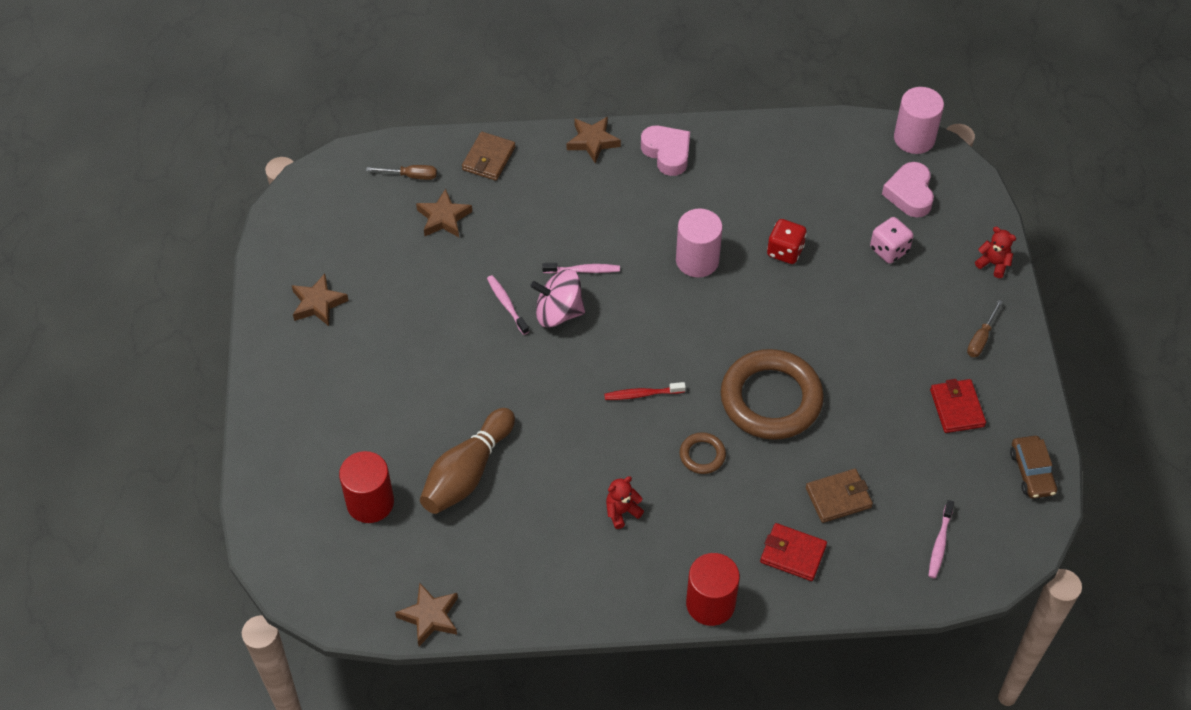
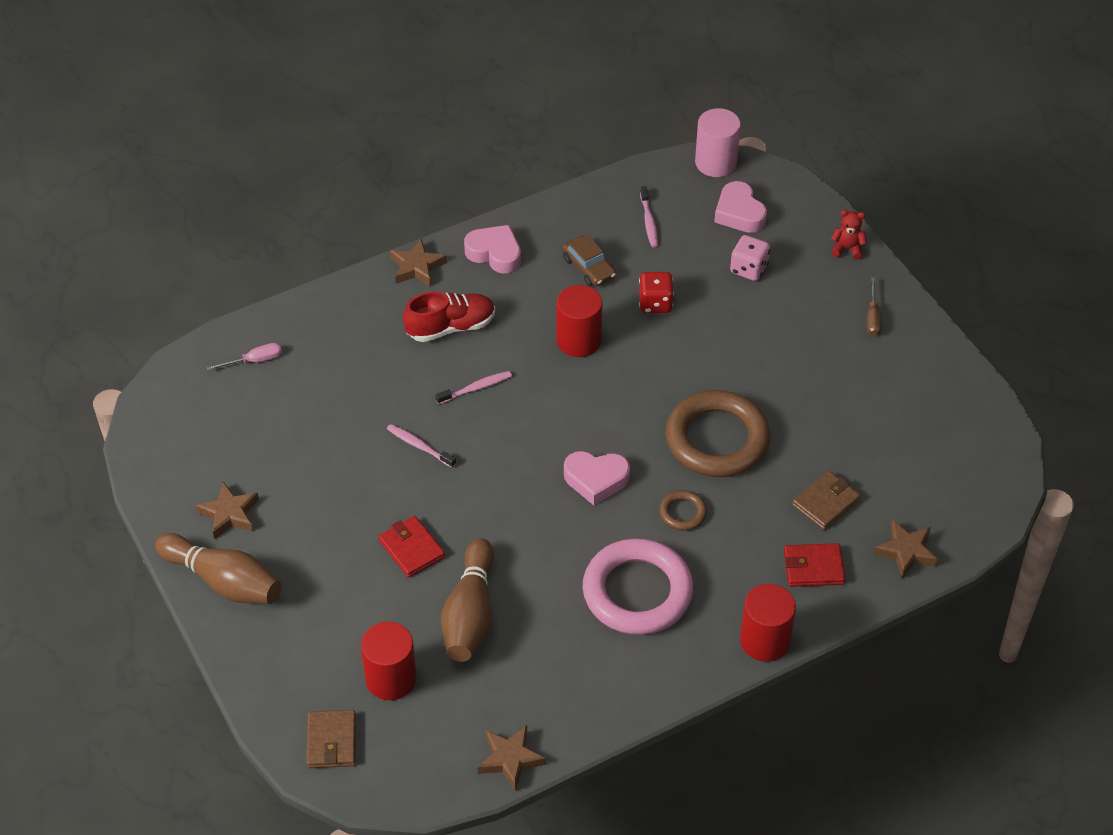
camera: 25 degrees left, 5 degrees down
(282, 361) = (224, 581): none -> brown bowling pin
(411, 176) = (254, 361): brown screwdriver -> pink screwdriver
(443, 218) = (310, 388): brown star -> brown star (906, 552)
(488, 158) = (323, 318): brown wallet -> brown wallet (331, 741)
(558, 312) = (474, 435): pink spinning top -> none
(592, 207) = (451, 327): none -> red shoe
(622, 512) = (637, 592): red teddy bear -> pink ring
(642, 394) = (596, 480): red toothbrush -> pink heart
(697, 260) = (578, 340): pink cylinder -> red cylinder
(940, 544) = (936, 508): pink toothbrush -> pink toothbrush (649, 221)
(957, 408) = (885, 385): red wallet -> red wallet (411, 549)
(1032, 472) = (980, 416): brown car -> brown car (589, 267)

